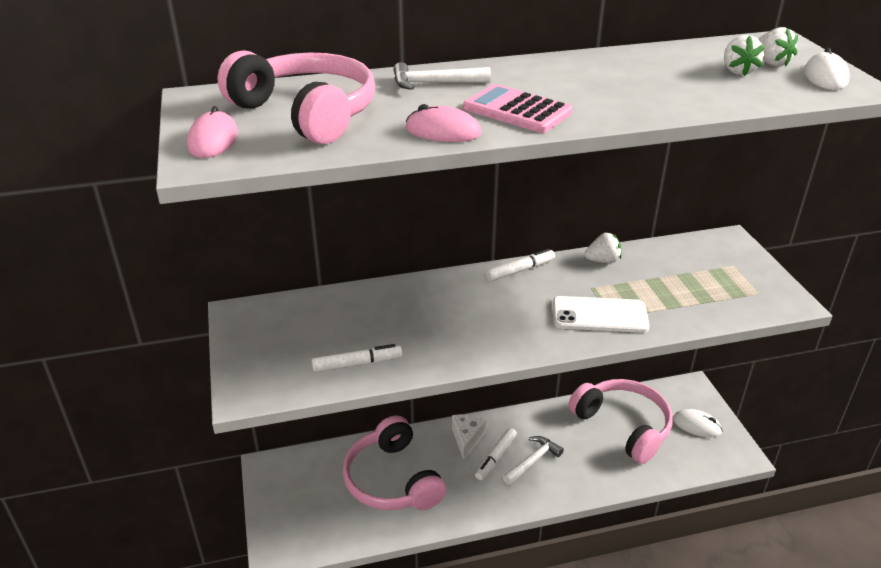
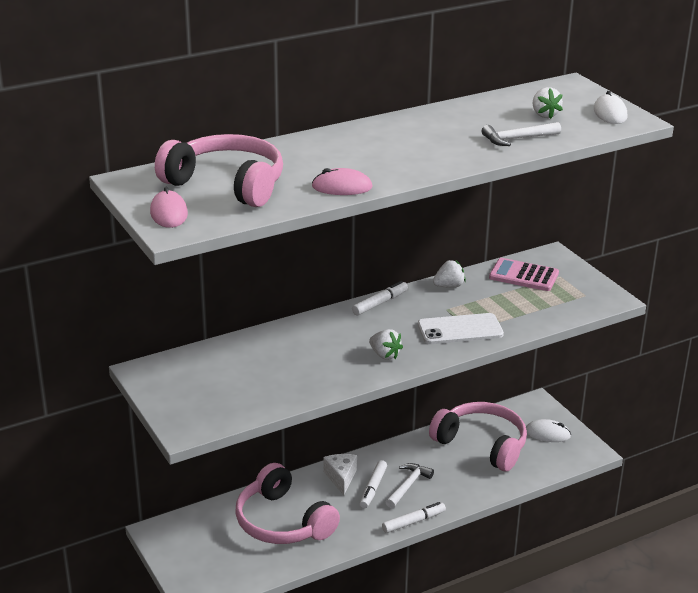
camera: 15 degrees left, 5 degrees down
(357, 364) = (270, 394): white marker -> white marker (413, 522)
(434, 83) = (313, 149): white hammer -> white hammer (517, 139)
(517, 110) = (389, 165): pink calculator -> pink calculator (523, 276)
(771, 63) = (567, 105): white strawberry -> white strawberry (384, 355)

